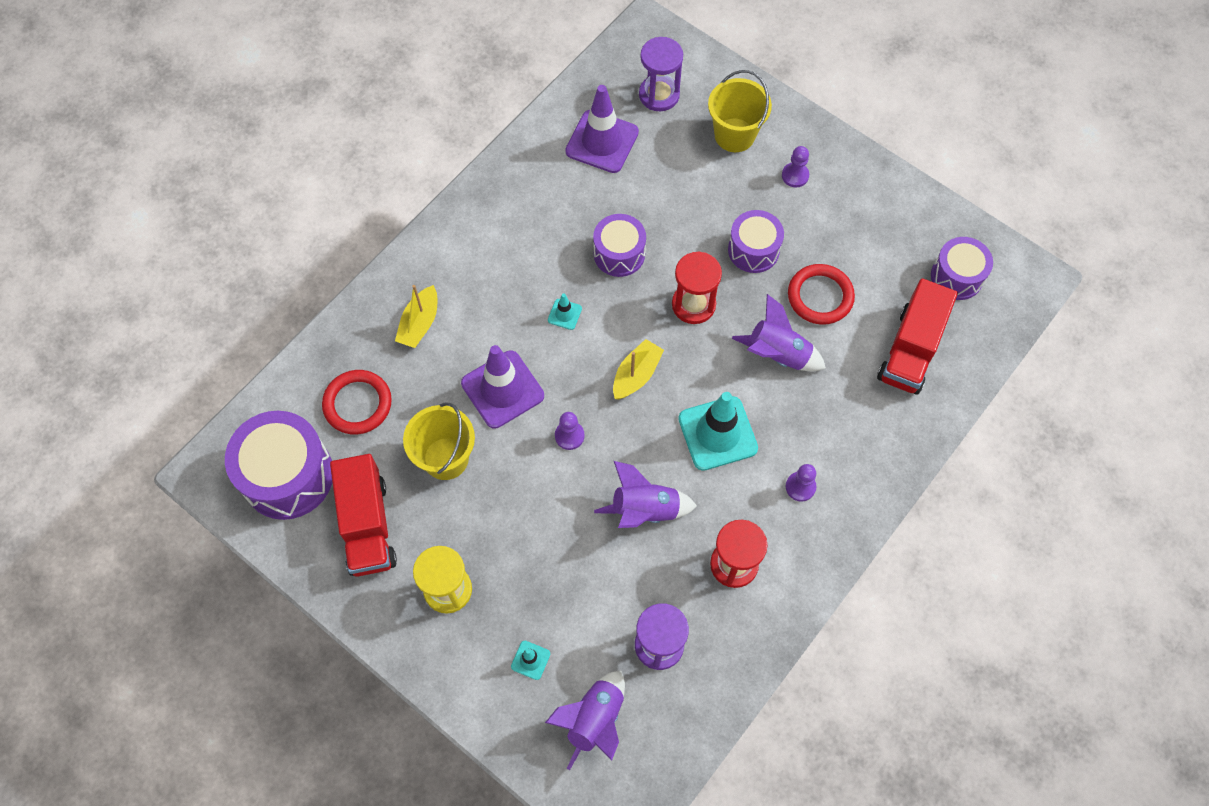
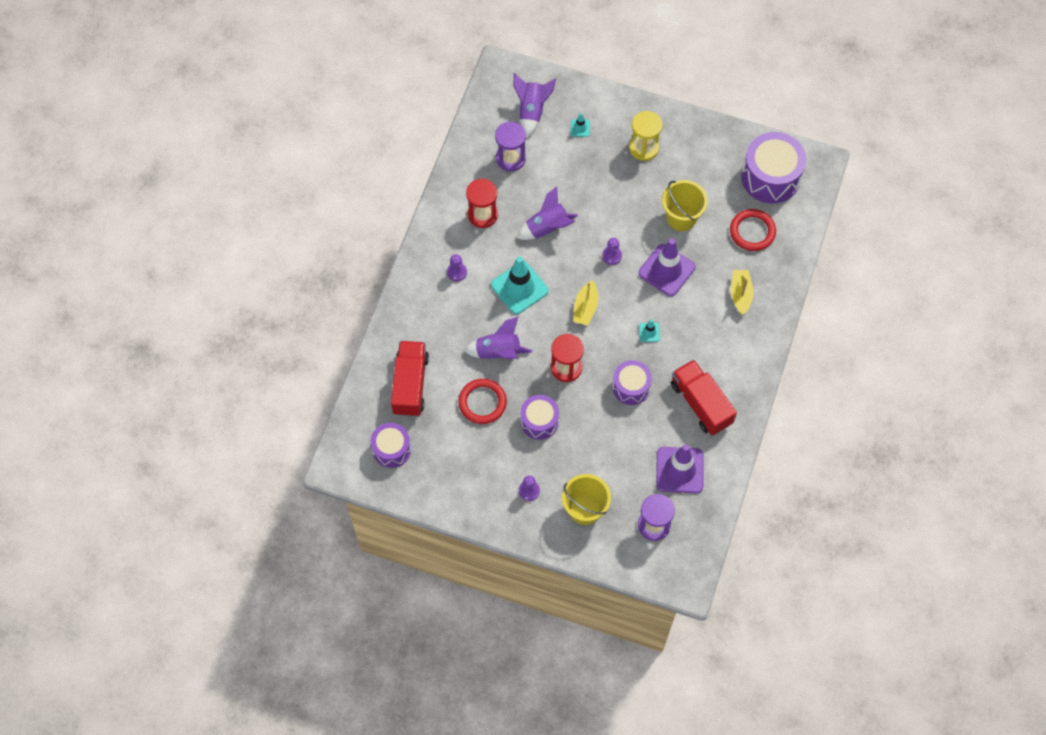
camera: 160 degrees right, 0 degrees up
(367, 525) = (708, 166): red truck -> red truck (701, 403)

